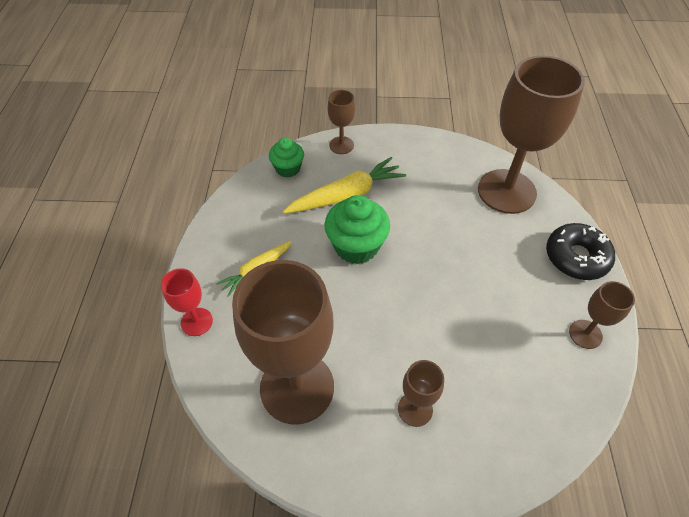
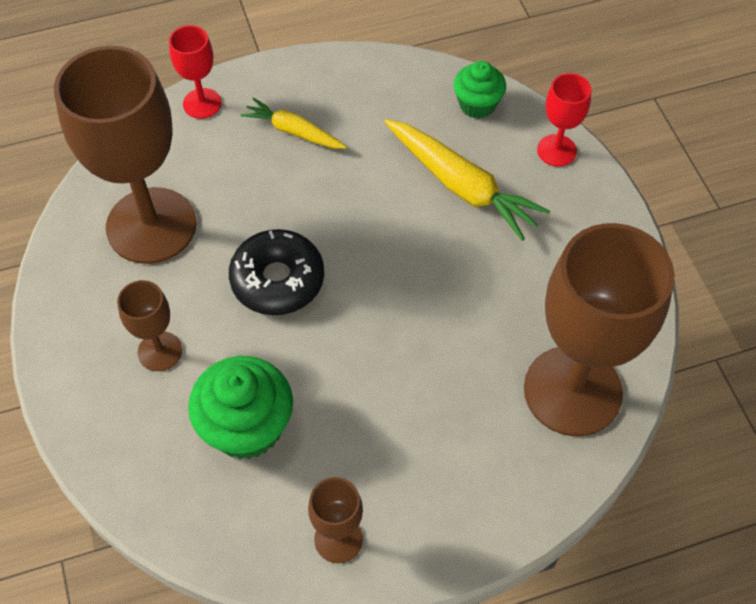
camera: 70 degrees right, 5 degrees up
(341, 145) = (556, 150): brown goblet -> red goblet
(356, 246) = (376, 223): green cupcake -> green cupcake (246, 427)
(576, 257) = (478, 512): black donut -> black donut (277, 280)

